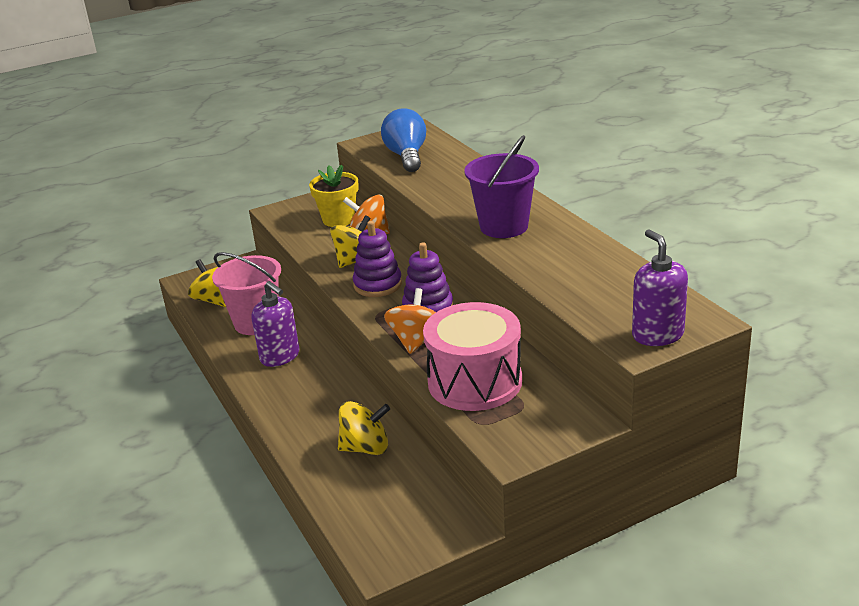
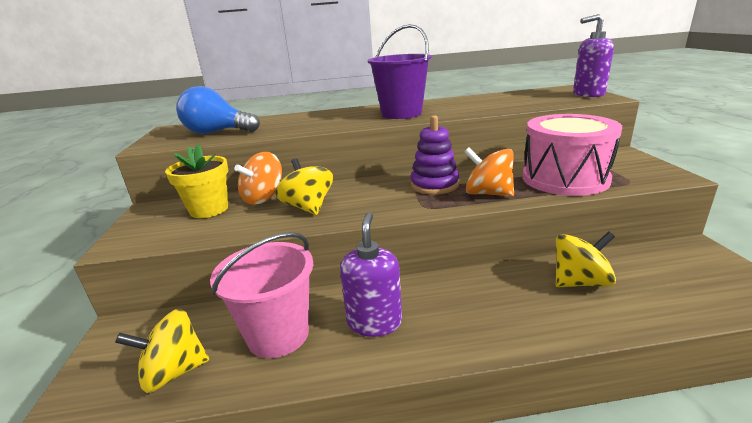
camera: 70 degrees left, 5 degrees down
(280, 356) = (374, 322): purple soap dispenser -> purple soap dispenser turned 60 degrees counterclockwise
(366, 448) = (580, 282): yellow spinning top -> yellow spinning top turned 60 degrees clockwise
(377, 285) = (370, 201): purple stacking toy -> none

